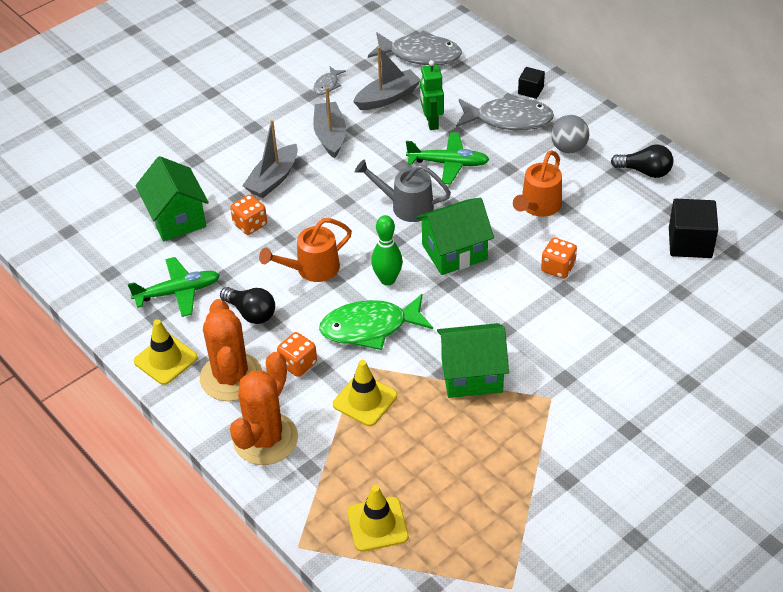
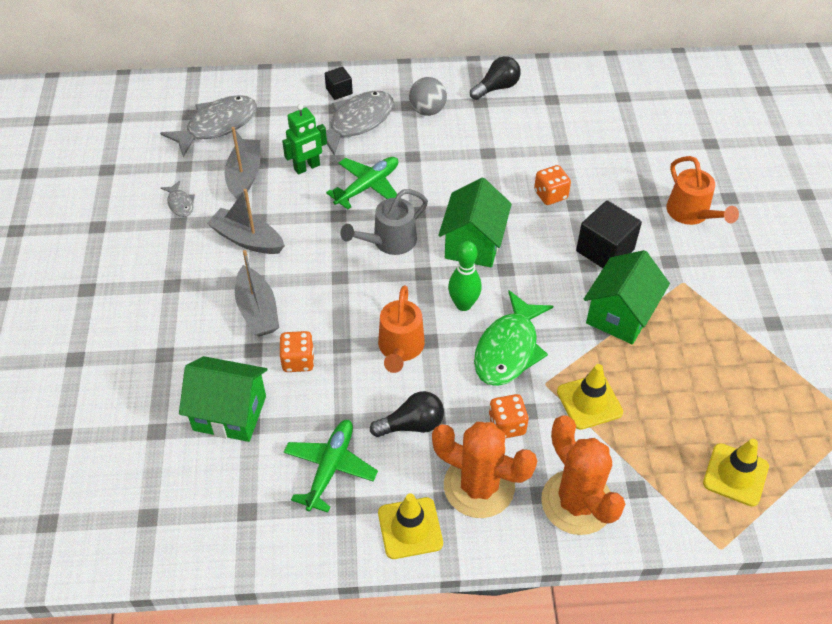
camera: 55 degrees left, 5 degrees up
(431, 122) = (307, 167): green robot -> green robot turned 60 degrees counterclockwise
(538, 207) = (473, 165): orange watering can -> orange watering can (692, 214)
(690, 243) = (593, 111): black cube -> black cube (605, 250)

